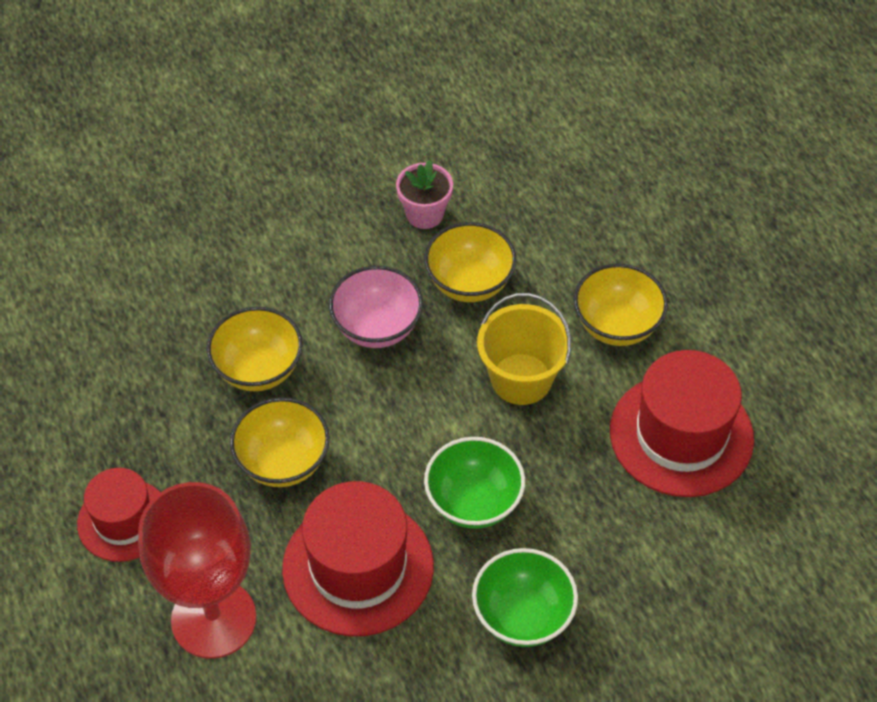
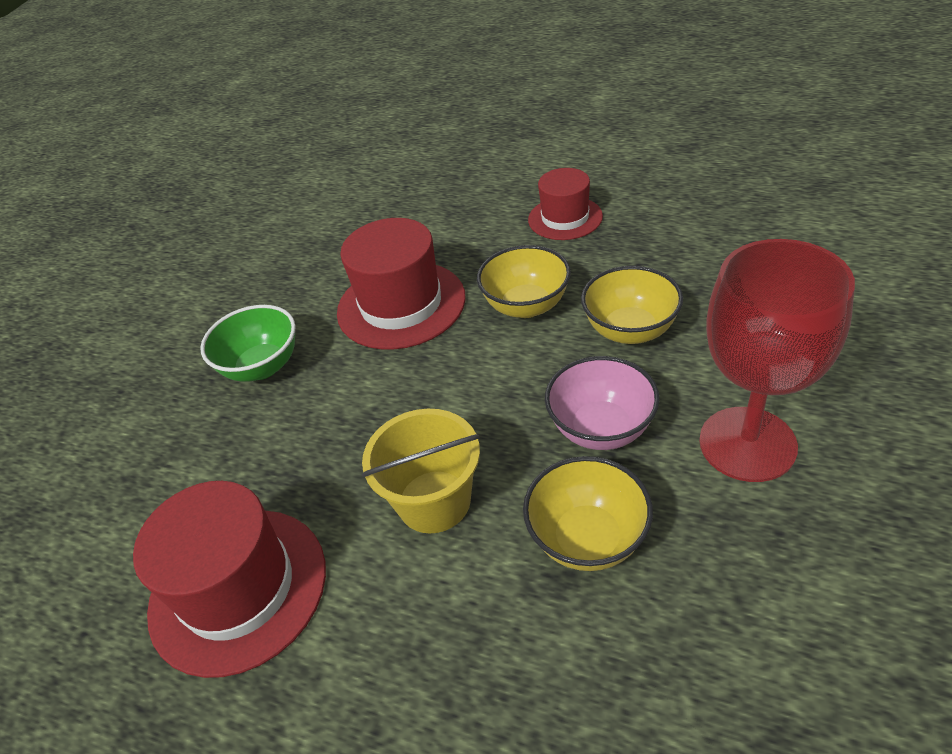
camera: 140 degrees right, 10 degrees down
(213, 619) = (450, 229): red goblet -> red goblet (747, 444)
(424, 214) = (727, 563): pink flower pot -> none
(473, 502) = (368, 392): green bowl -> none
(616, 325) = (401, 639): yellow bowl -> none

